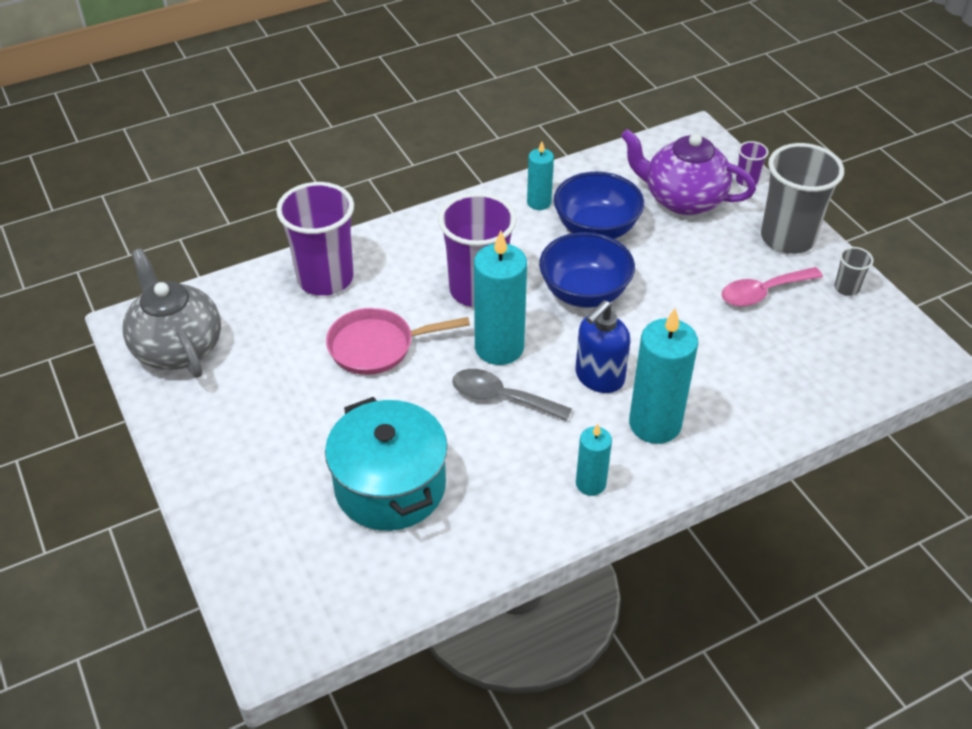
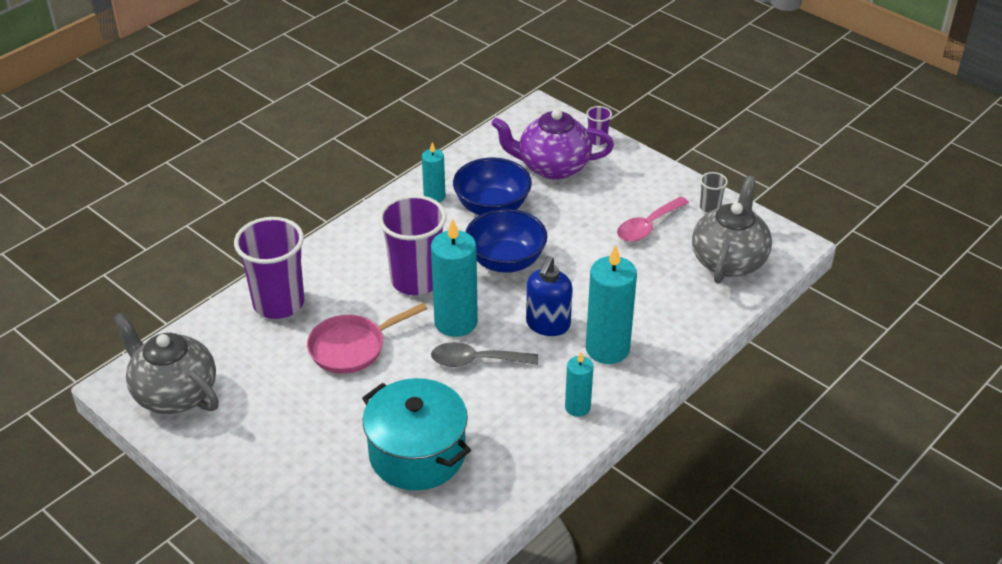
camera: 20 degrees left, 5 degrees down
(787, 238) = (649, 179): grey cup -> none
(843, 356) = (729, 260): none -> grey teapot

